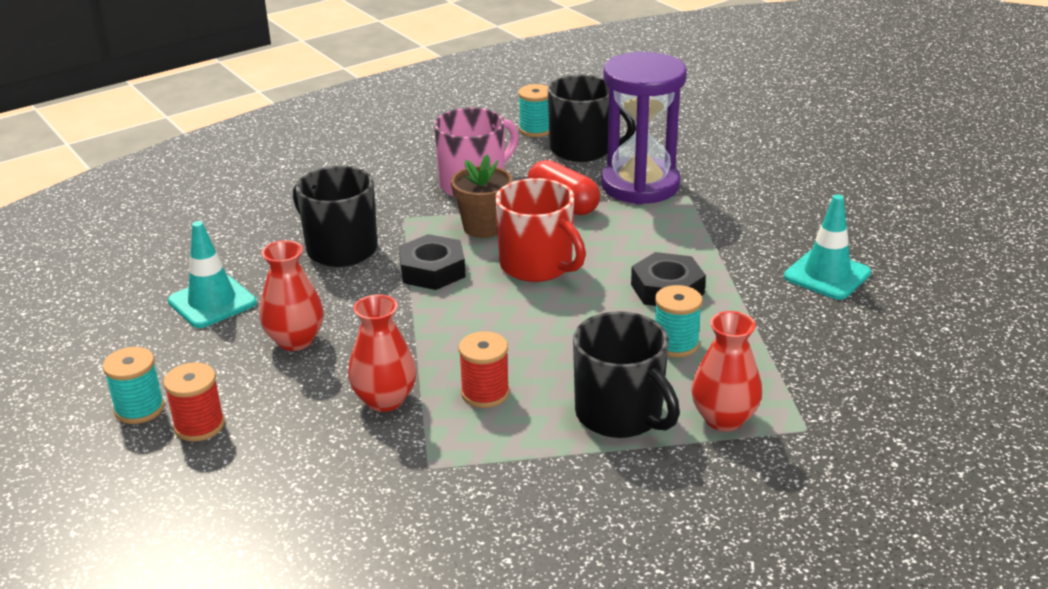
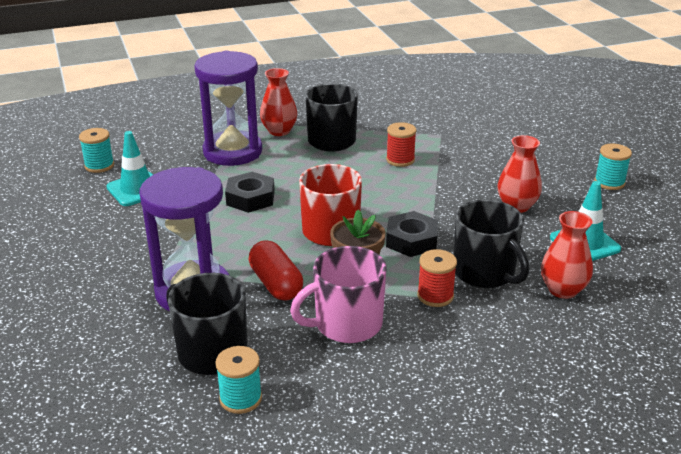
camera: 165 degrees left, 0 degrees up
(199, 426) = (569, 169): red spool -> red spool (435, 296)
(385, 400) = (459, 165): red vase -> red vase (562, 290)
(675, 344) = (274, 166): turquoise spool -> turquoise spool (99, 166)
(761, 359) = (232, 152): none -> purple hourglass

